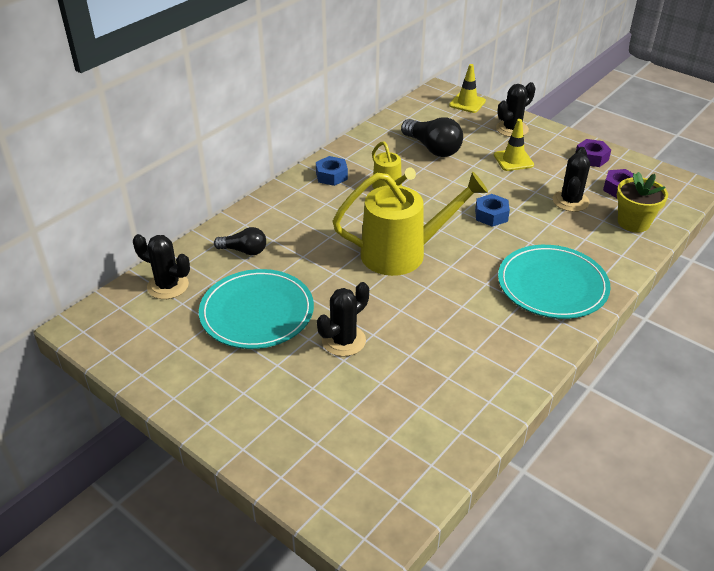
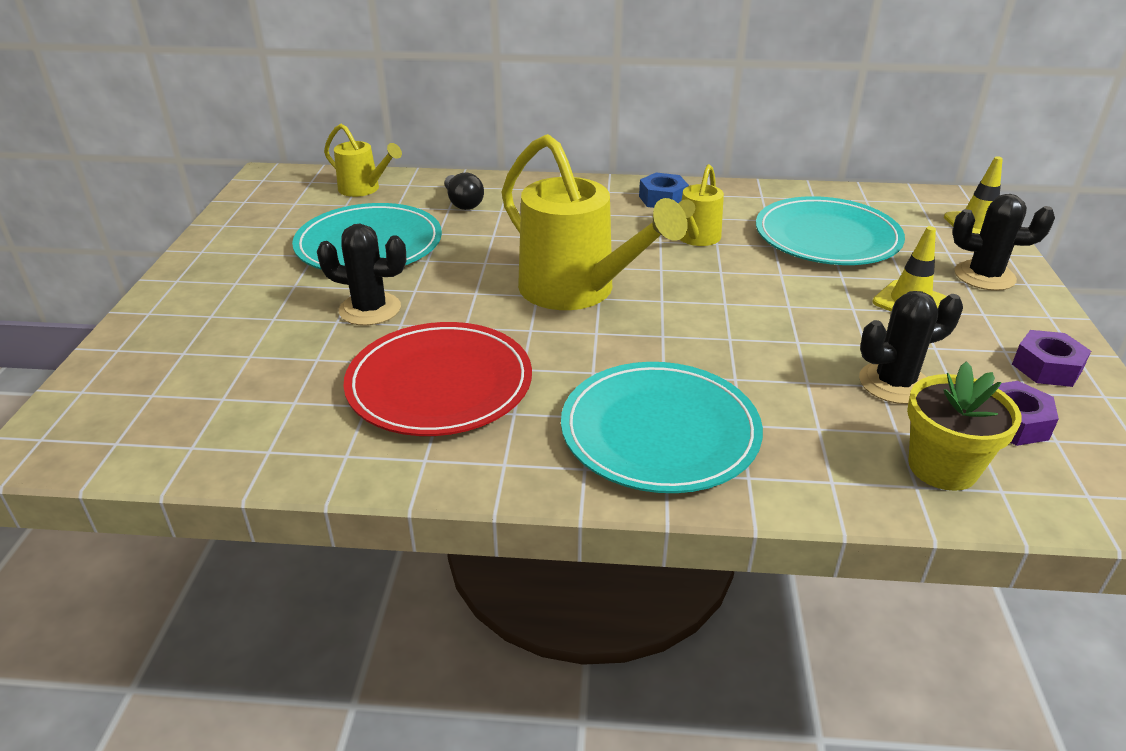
camera: 55 degrees right, 5 degrees down
(168, 286) = (364, 189): black cactus -> yellow watering can
(433, 148) = (827, 237): black light bulb -> turquoise plate
(451, 342) = (439, 384): none -> red plate
(491, 215) = (750, 326): blue nut -> none

